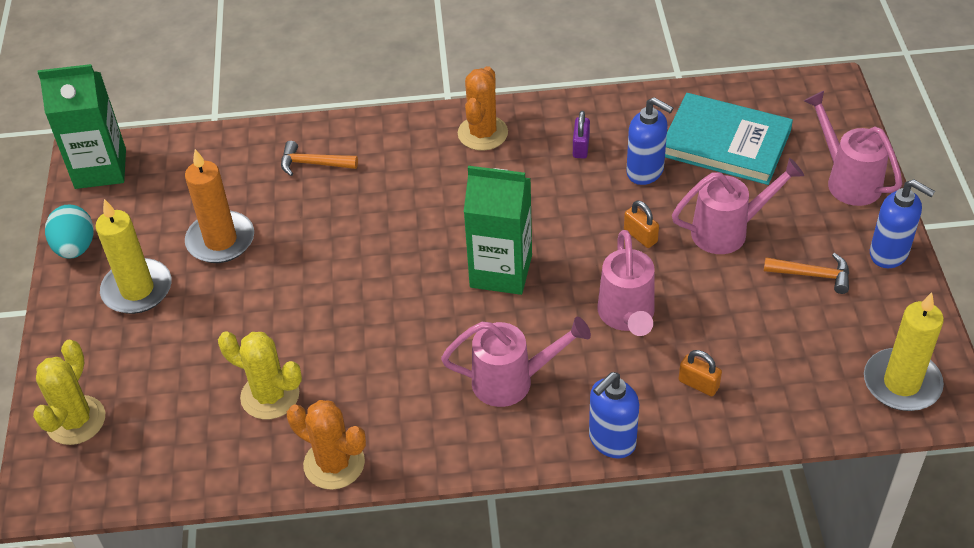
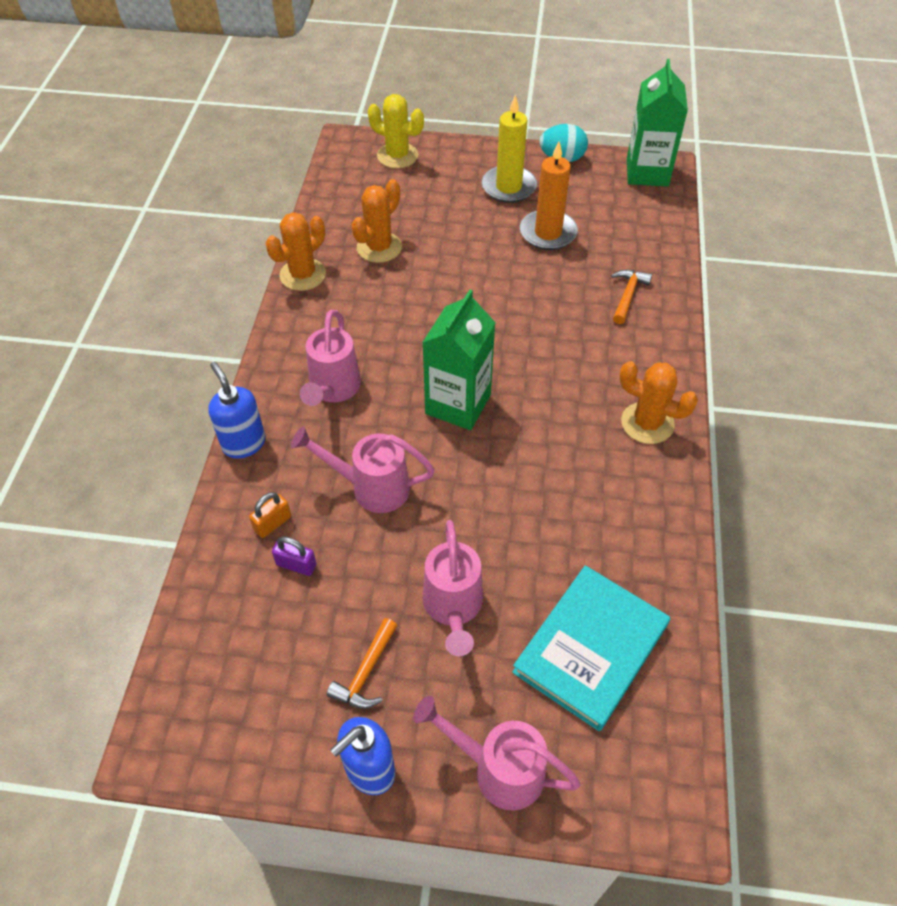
camera: 100 degrees right, 5 degrees up
(270, 396) = (379, 247): yellow cactus -> orange cactus
(581, 147) = (611, 502): purple padlock -> purple padlock (296, 564)
(640, 236) = (469, 524): orange padlock -> none
(645, 171) = (561, 553): blue soap dispenser -> none
(847, 180) = (498, 769): pink watering can -> pink watering can turned 135 degrees counterclockwise
(901, 383) = (195, 707): yellow candle -> none

